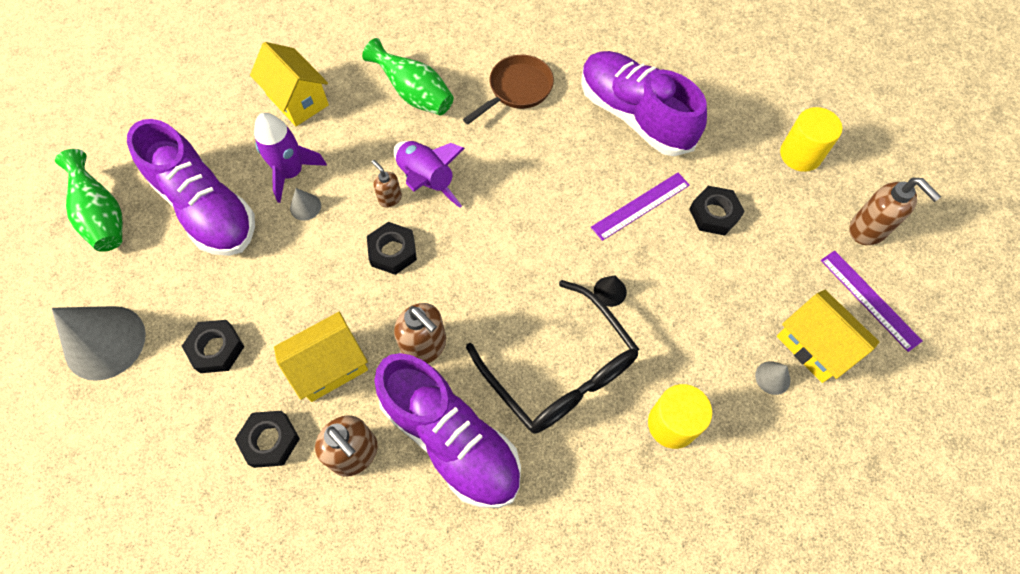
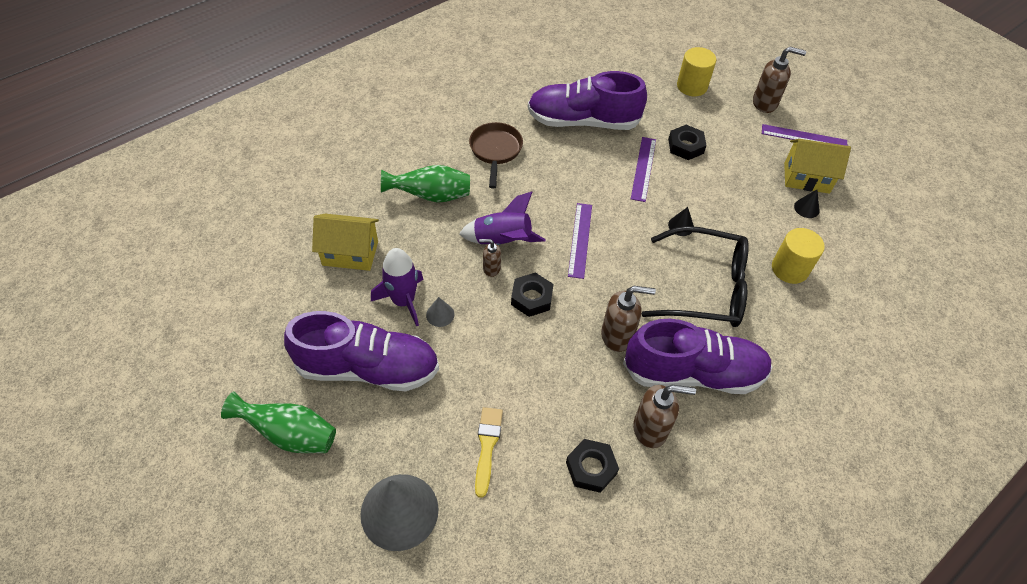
camera: 45 degrees left, 10 degrees down
(216, 349) = (487, 447): black nut -> yellow brush
(329, 366) = (574, 394): yellow house -> none
(496, 231) = (580, 240): none -> purple ruler
(772, 377) = (806, 208): grey cone -> black cone

